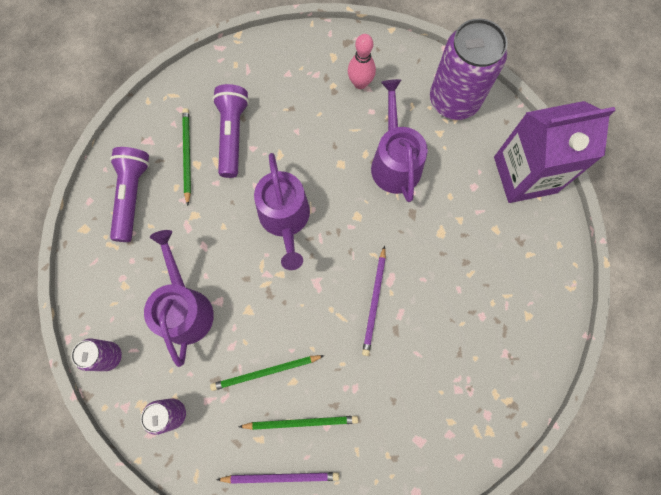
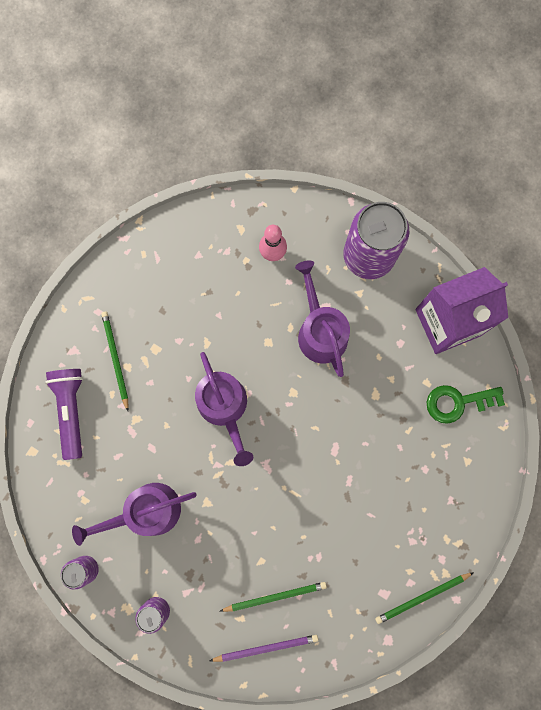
camera: 10 degrees left, 5 degrees up
(185, 308) = (147, 511): purple watering can -> purple watering can turned 90 degrees counterclockwise
(232, 135) = (156, 331): purple flashlight -> none
(265, 372) = (234, 557): green pencil -> green pencil (422, 597)
(374, 302) = (323, 474): purple pencil -> none
(525, 254) = (458, 402): none -> green key

